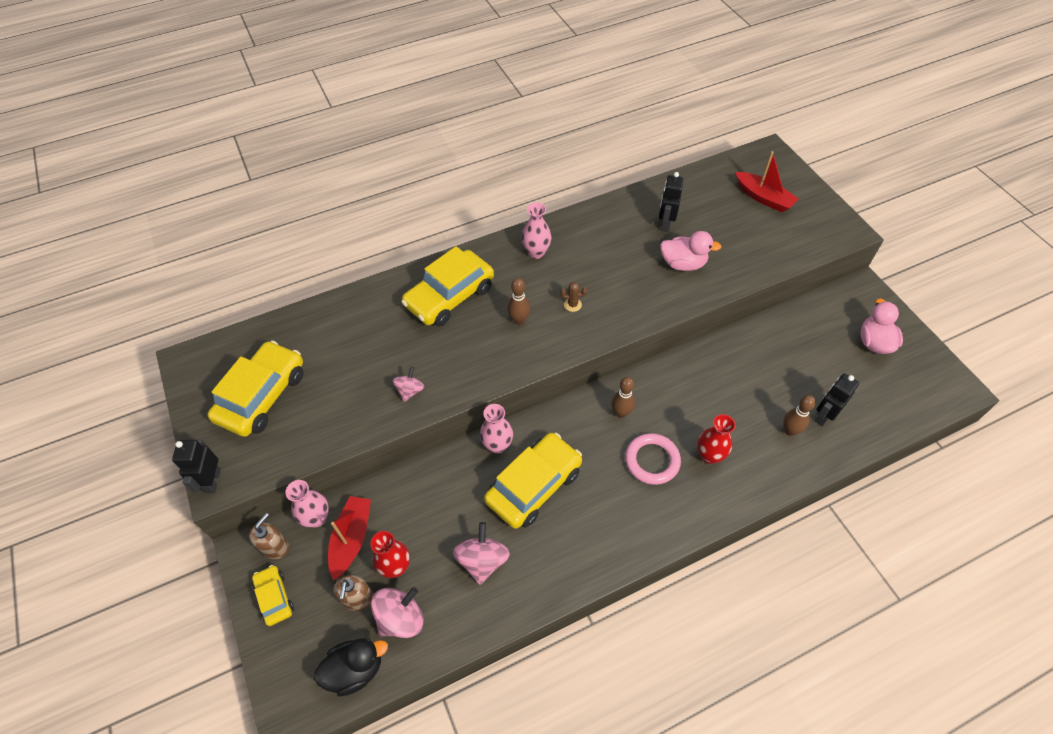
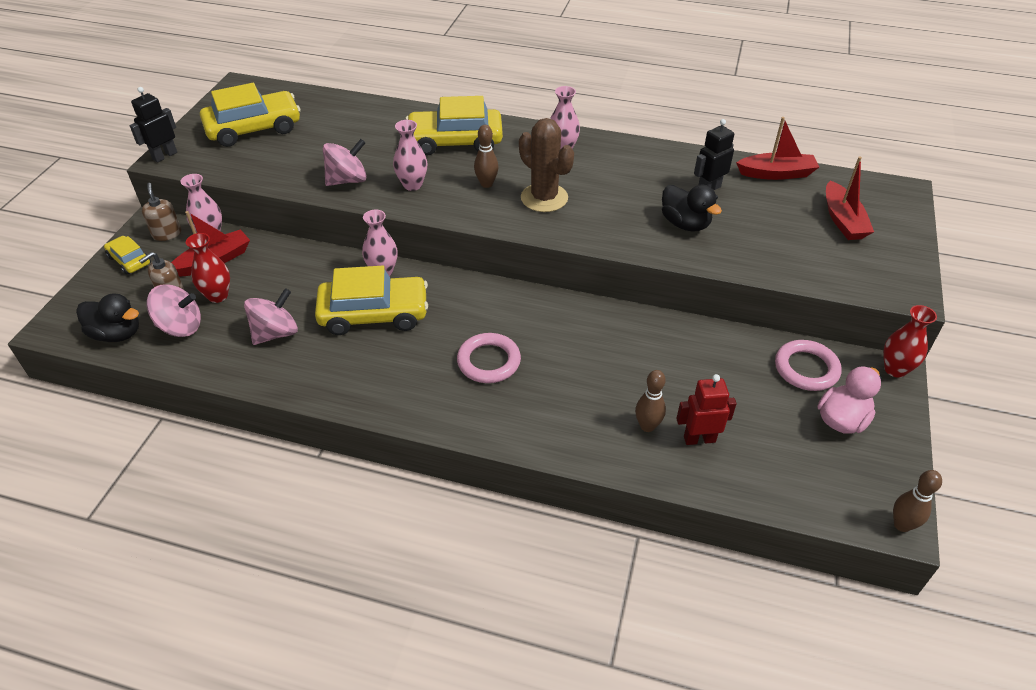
camera: 40 degrees right, 10 degrees down
(274, 597) = (129, 260): yellow car -> yellow car turned 60 degrees counterclockwise
(275, 547) = (167, 234): brown soap dispenser -> brown soap dispenser turned 90 degrees counterclockwise
(410, 391) = (347, 180): pink spinning top -> pink spinning top, size x1.62
(466, 359) = (412, 185): none -> pink vase
(572, 305) = (544, 198): brown cactus -> brown cactus, size x2.41
(621, 413) = (508, 313): brown bowling pin -> brown bowling pin (902, 525)
(683, 264) = (685, 224): pink duck -> black duck
(690, 184) = (776, 173): none -> red boat
(709, 455) = (544, 392): red vase -> red vase (895, 369)
(823, 416) = (699, 439): black robot -> red robot
(824, 320) = (806, 369): none -> pink ring

